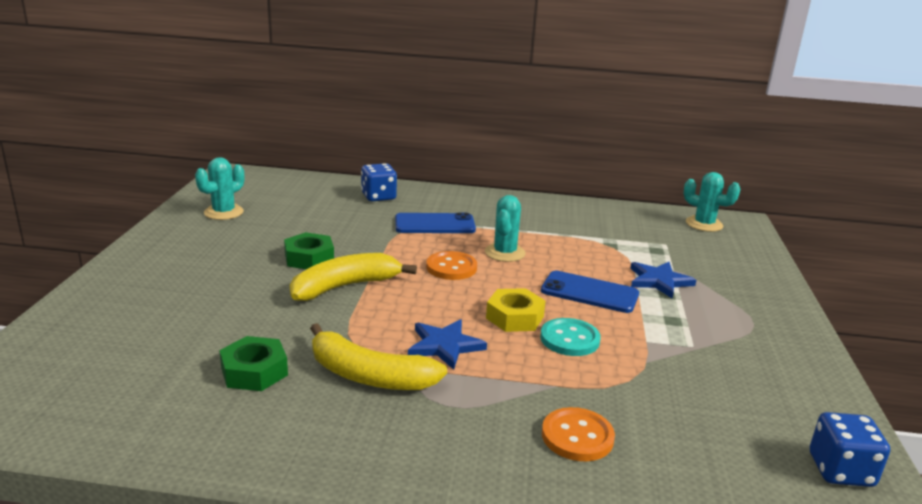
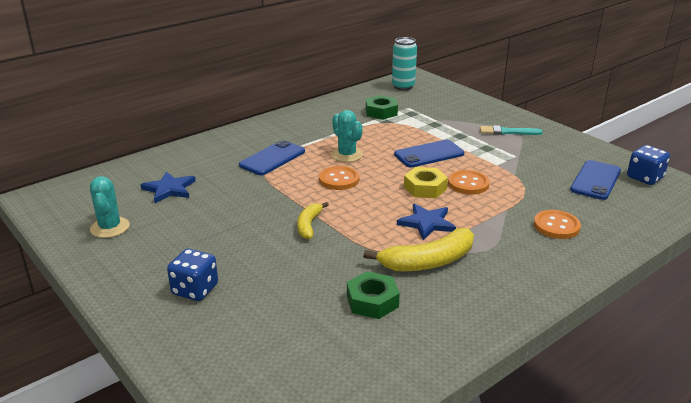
camera: 45 degrees left, 5 degrees up
(309, 258) = (247, 222): green nut -> green nut (381, 112)
(345, 287) = (309, 225): yellow banana -> yellow banana, size x0.59
(378, 197) = (195, 158): blue dice -> blue dice (195, 290)
(569, 339) = (468, 184): turquoise button -> orange button
(659, 281) = (444, 130): blue star -> blue star (169, 189)
(704, 224) = (403, 86): turquoise cactus -> turquoise can
(739, 319) = (507, 132): none -> turquoise brush
(749, 428) = (595, 180): none -> blue phone

